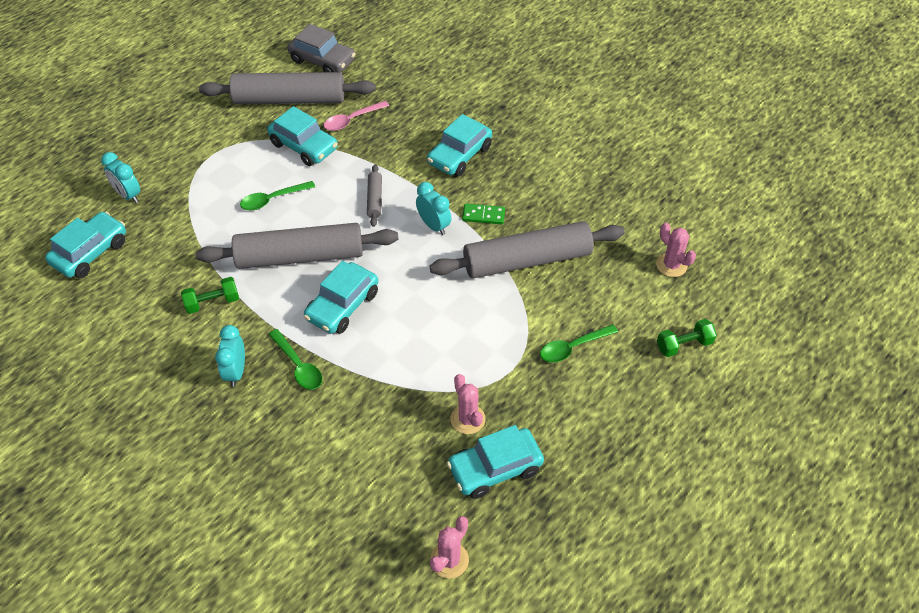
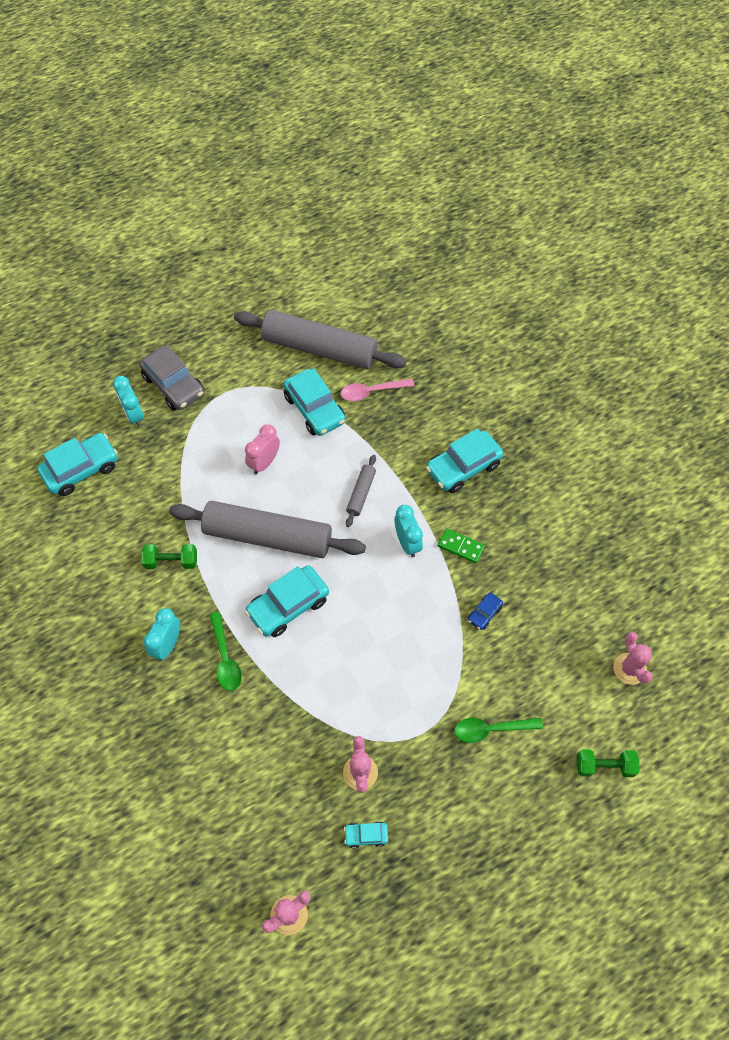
camera: 20 degrees right, 10 degrees up
(273, 199) = (264, 462): green spoon -> pink clock
(322, 60) = (368, 310): grey car -> grey car (174, 385)
(495, 469) = (366, 835): turquoise car -> turquoise car, size x0.48
(527, 260) = (484, 613): grey rolling pin -> blue car

